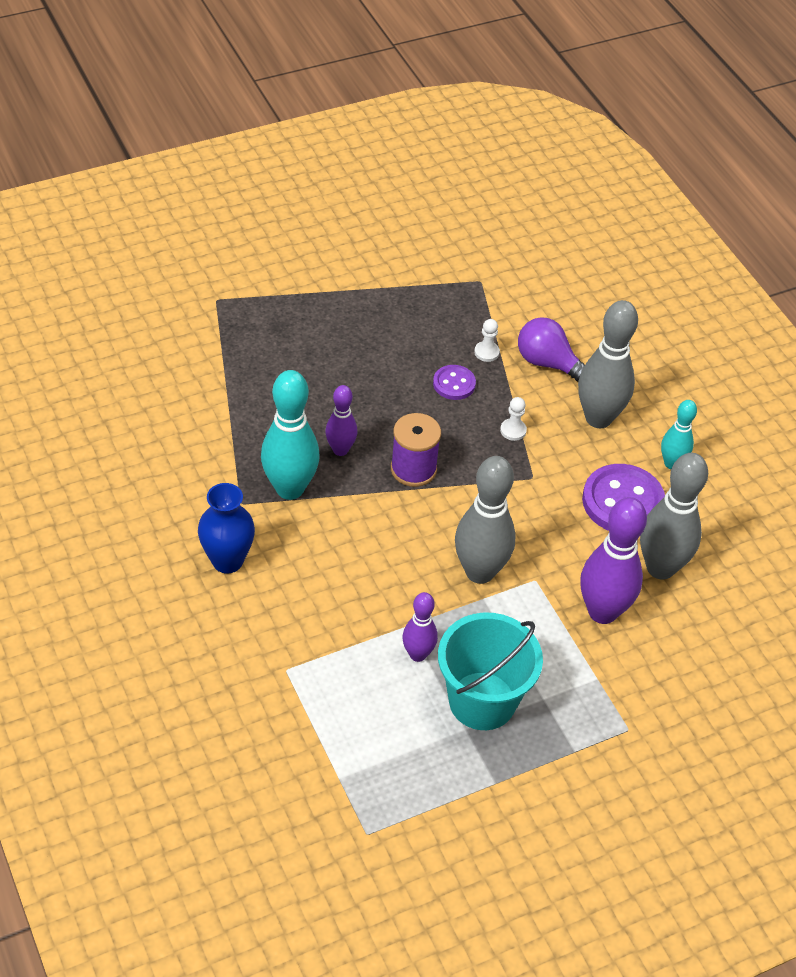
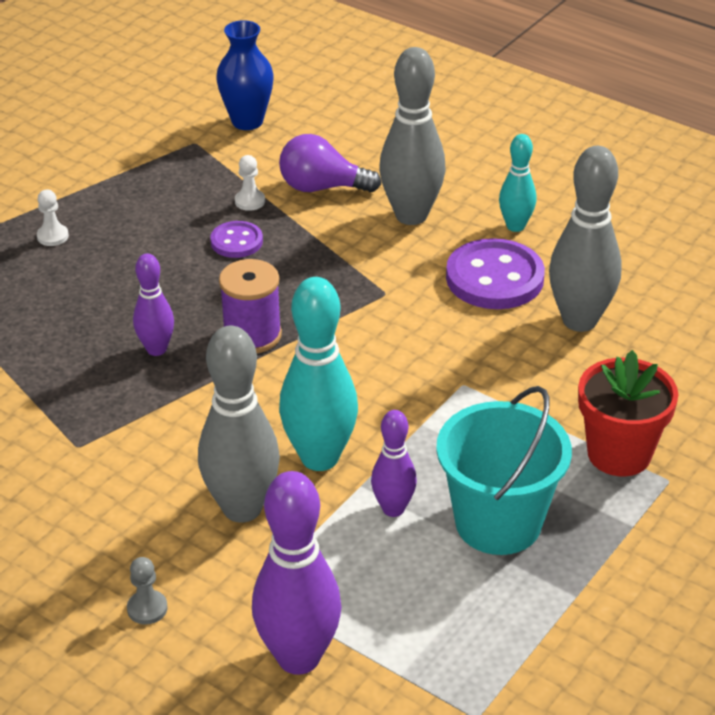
camera: 25 degrees left, 10 degrees down
(210, 647) = (147, 608): none -> grey pawn
(227, 561) = (103, 511): blue vase -> blue vase (247, 121)
(290, 488) = (125, 409): turquoise bowling pin -> turquoise bowling pin (319, 457)
(480, 572) = (398, 401): grey bowling pin -> grey bowling pin (242, 508)
(513, 430) = (332, 259): white pawn -> white pawn (52, 236)
(602, 612) = (555, 384): purple bowling pin -> purple bowling pin (298, 657)
(607, 690) = (619, 454): none -> red flower pot

